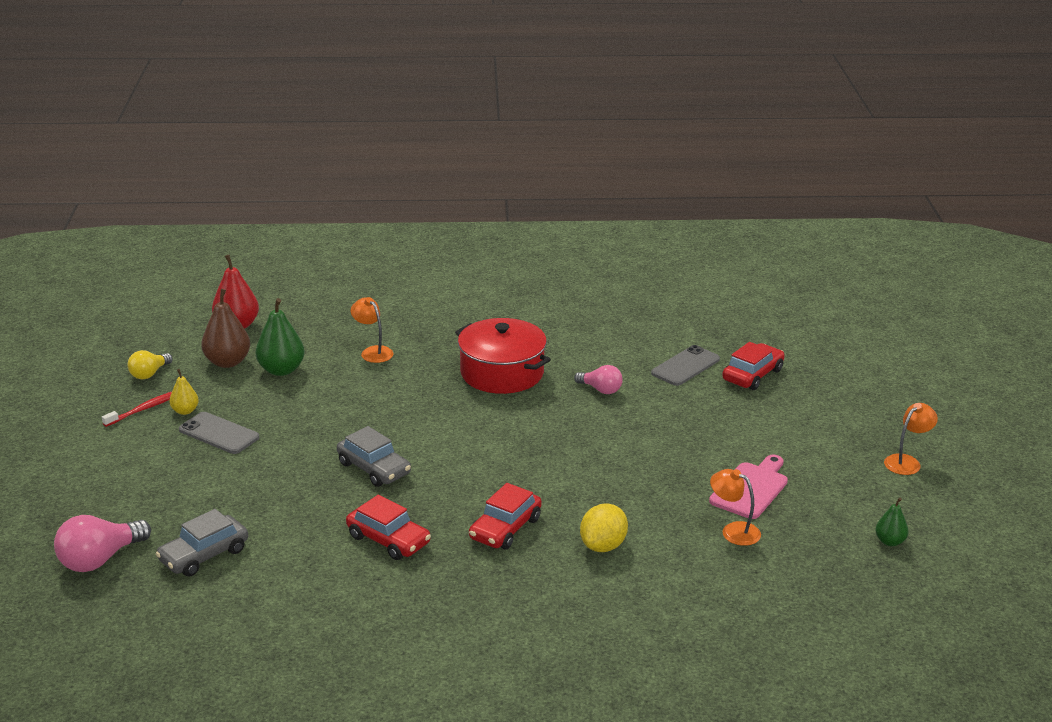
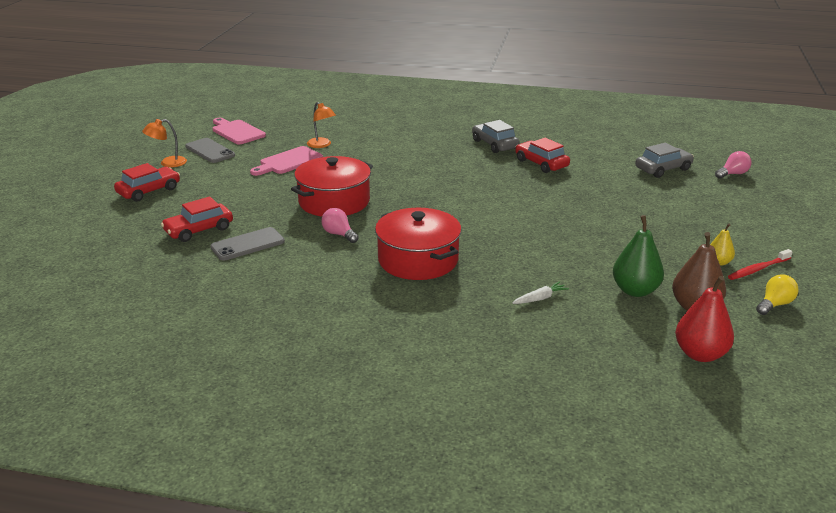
camera: 165 degrees left, 0 degrees up
(100, 559) = (732, 174): pink light bulb -> pink light bulb, size x0.62
(219, 433) = (679, 240): grey phone -> grey phone (210, 151)
(373, 352) = (540, 298): orange lamp -> white carrot
(374, 468) = (547, 201): grey car -> grey car (494, 144)
(505, 528) = (463, 160): red car -> red car (149, 191)
(603, 546) = (407, 147): yellow lemon -> none
(638, 431) = (334, 201): none -> red pot
(890, 541) = (237, 132): green pear -> pink cutting board

